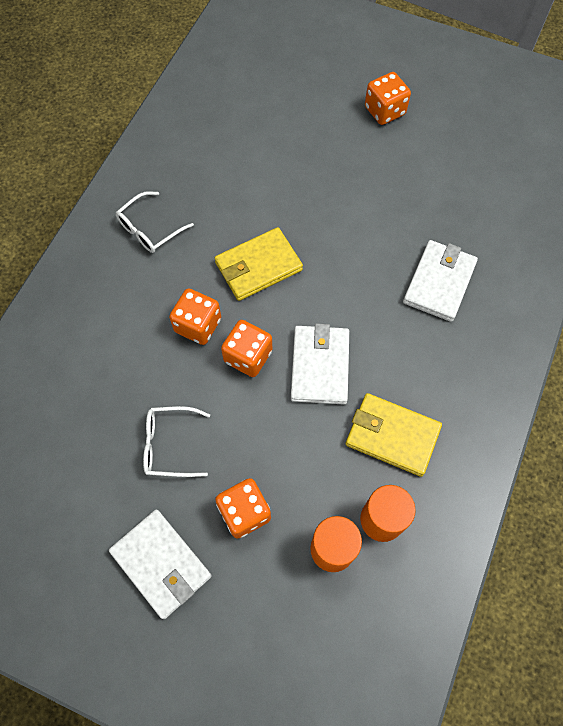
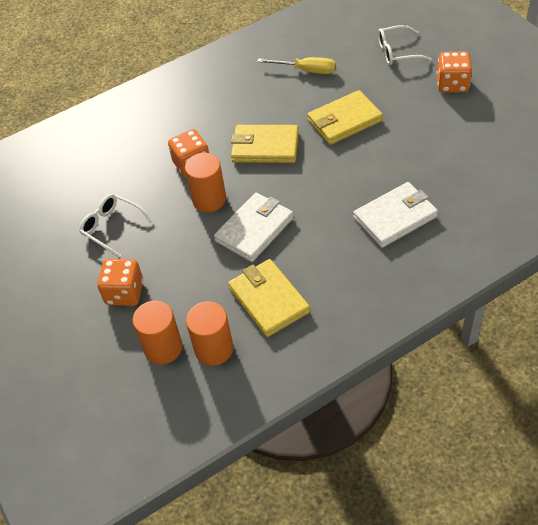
camera: 40 degrees right, 15 degrees down
(150, 229) = (210, 93): white glasses -> white glasses (397, 52)
(161, 564) = (47, 294): white wallet -> none
(232, 157) = (306, 70): none -> yellow screwdriver
(248, 356) = (209, 199): orange dice -> orange cylinder
(314, 198) = (344, 120): none -> yellow wallet

